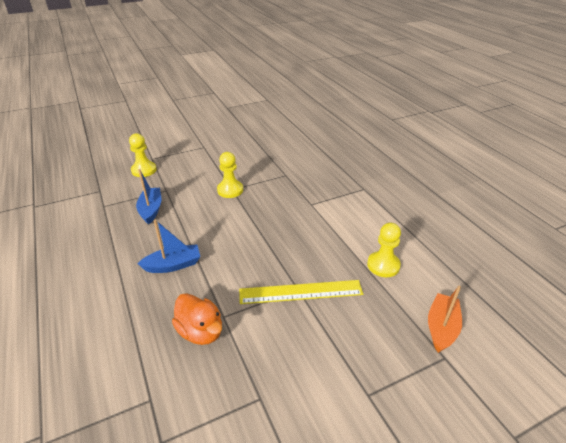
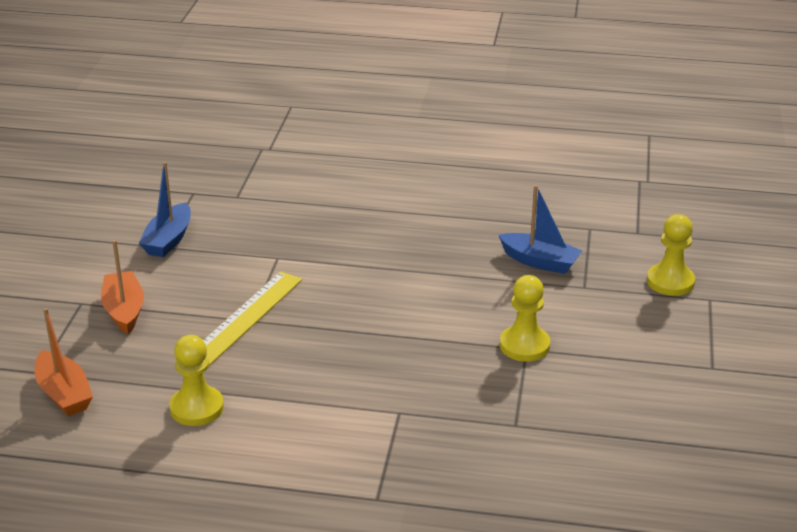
camera: 125 degrees right, 5 degrees down
(173, 265) = (398, 249): blue boat -> blue boat (168, 240)
(201, 331) = (275, 239): orange duck -> none
(350, 359) = (124, 310): none -> orange boat

